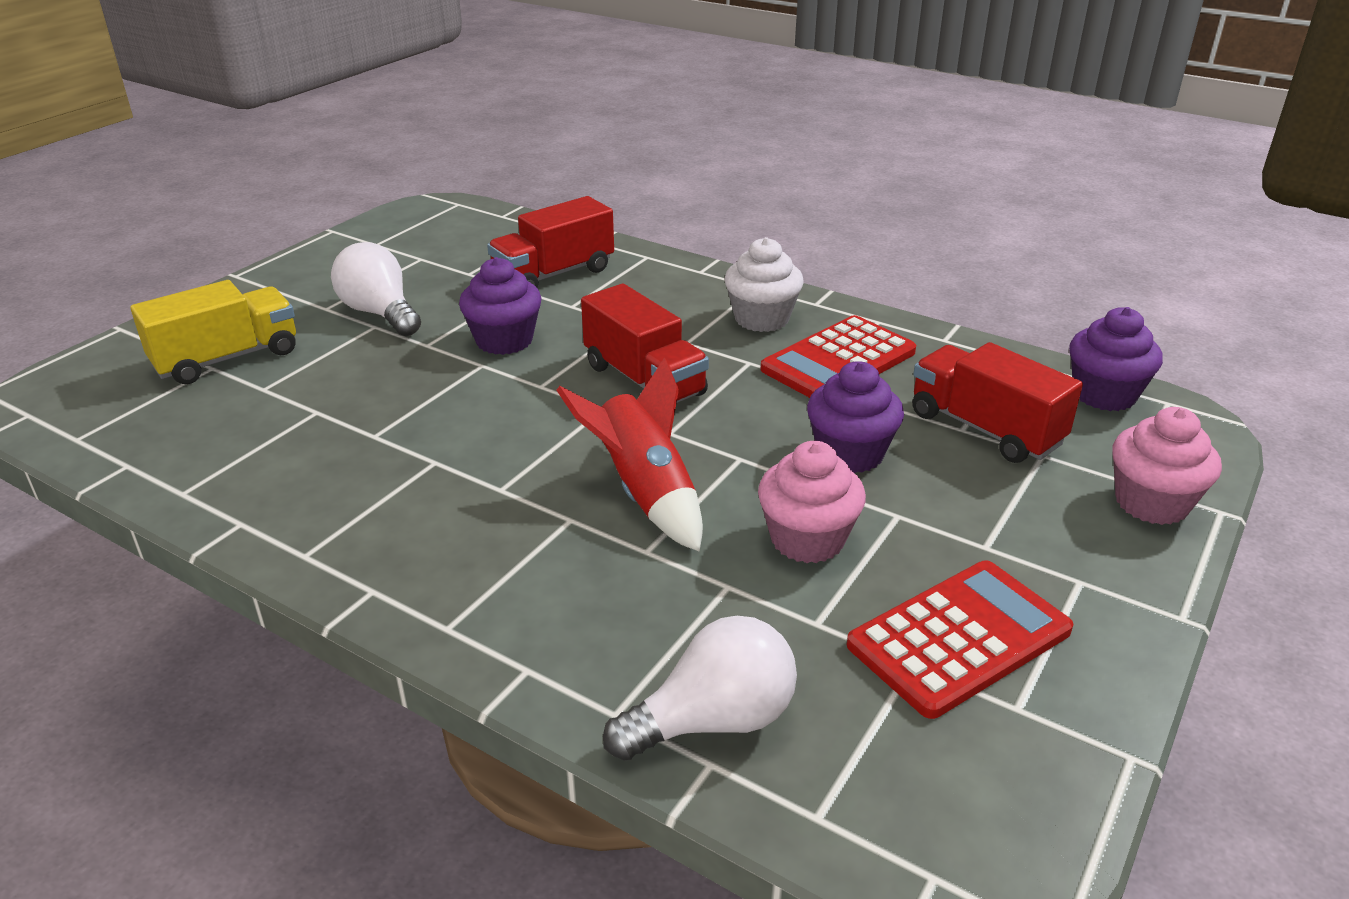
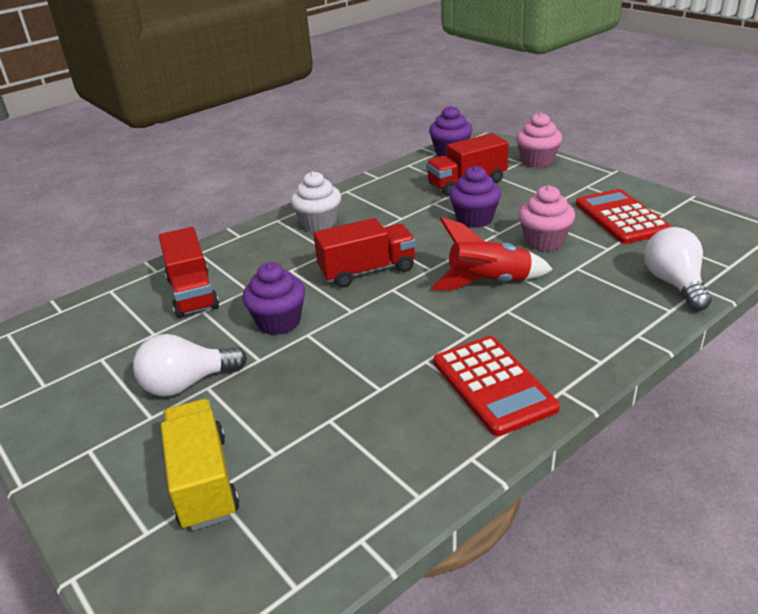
camera: 70 degrees left, 0 degrees up
(839, 361) = (382, 208): red calculator -> red calculator (493, 385)

